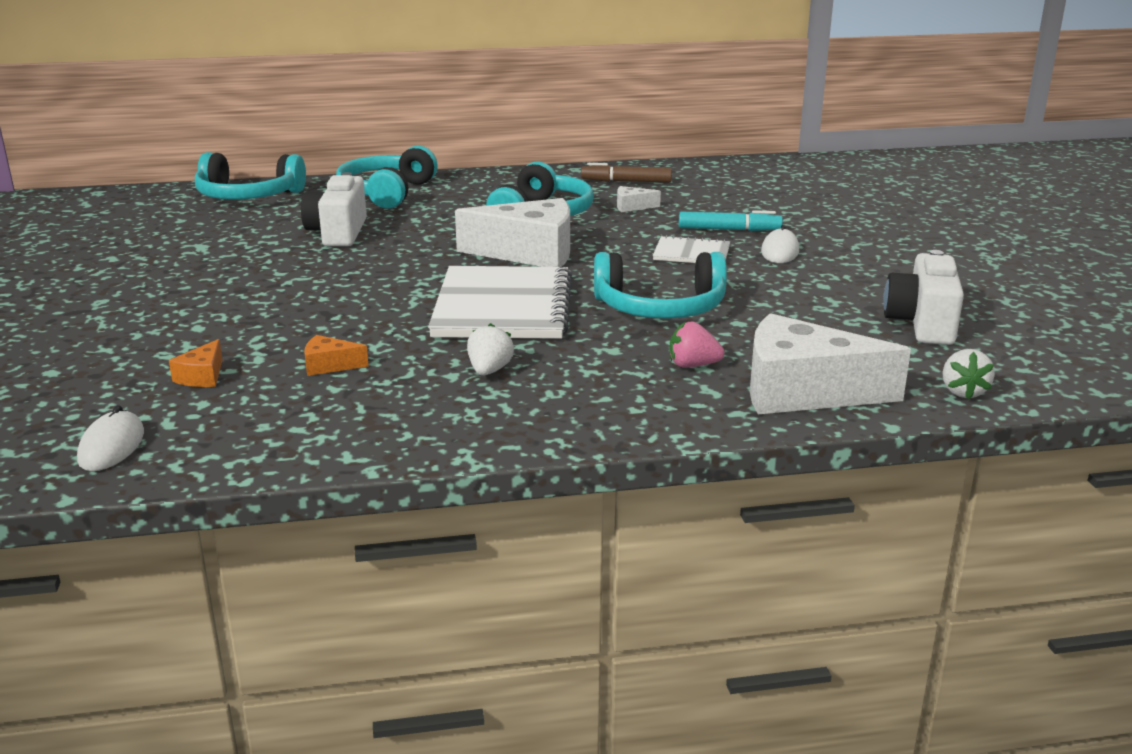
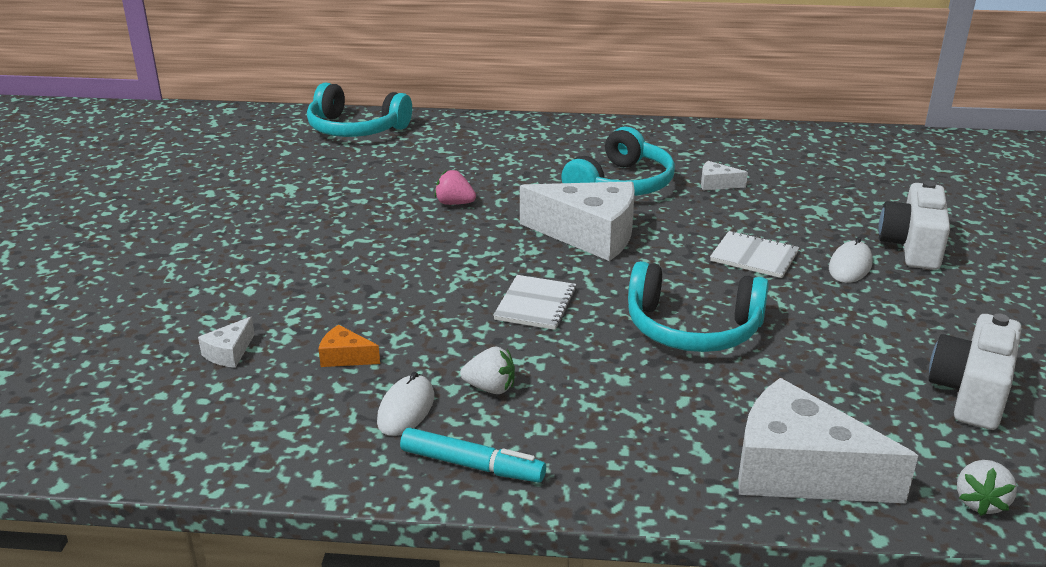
camera: 15 degrees right, 5 degrees up
(112, 446) = (120, 427): white mouse -> white mouse (406, 409)
(202, 376) = (229, 353): orange cheese -> white cheese
(338, 233) = (418, 185): white camera -> white camera (912, 246)
(386, 193) = (482, 138): turquoise headphones -> none
(489, 371) = (490, 388): white strawberry -> white strawberry turned 75 degrees clockwise
(502, 307) = (535, 304): white notebook -> white notebook, size x0.50
(626, 181) = (724, 148): brown marker -> none
(692, 365) = (696, 414): pink strawberry -> pink strawberry (454, 203)
(729, 230) = (806, 228): turquoise marker -> turquoise marker (472, 465)

